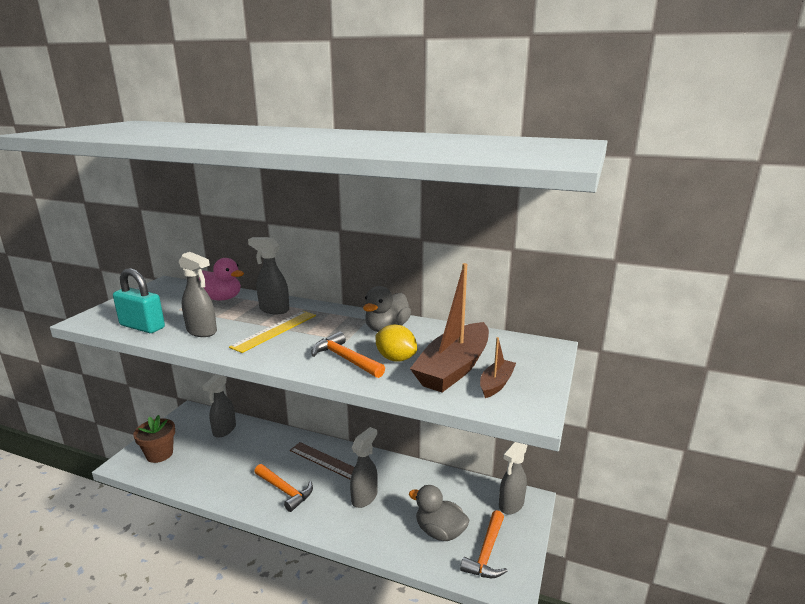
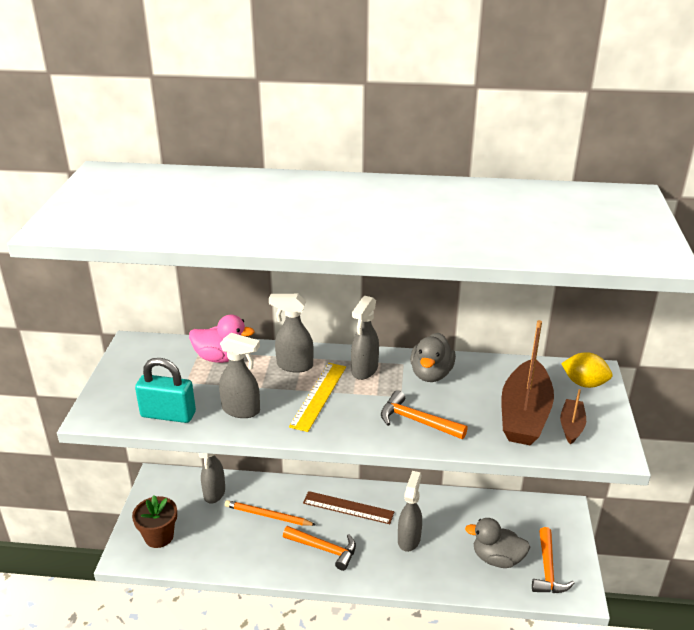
camera: 15 degrees left, 10 degrees up
(255, 455) = (268, 515): none -> orange pencil
(396, 358) = (464, 412): yellow lemon -> yellow lemon (584, 383)
(511, 505) = (550, 517): grey spray bottle -> grey spray bottle (364, 370)

